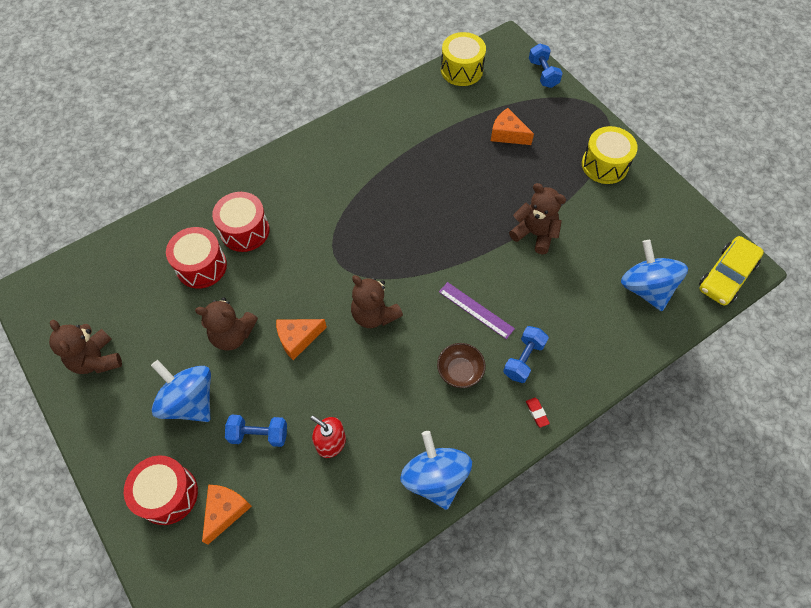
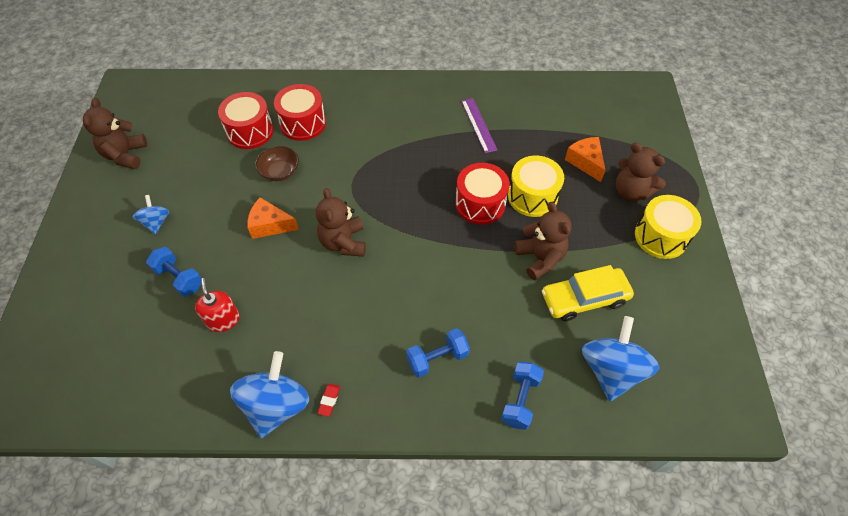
camera: 35 degrees right, 5 degrees down
(168, 494) = (82, 279): red drum -> red drum (480, 204)
(190, 401) = (156, 222): blue spinning top -> blue spinning top, size x0.54
(225, 511) = (106, 318): orange cheese -> none
(233, 335) = (227, 193): brown teddy bear -> brown teddy bear (631, 192)
(460, 371) = (373, 332): brown bowl -> brown bowl (280, 172)
(461, 70) = (587, 90): yellow drum -> yellow drum (532, 196)
(476, 310) = (431, 290): purple ruler -> purple ruler (478, 125)
(537, 413) = (409, 412): red eraser -> red eraser (329, 400)
(543, 74) = (663, 129): blue dumbbell -> blue dumbbell (520, 400)
(726, 275) = (711, 412): yellow car -> yellow car (584, 298)

